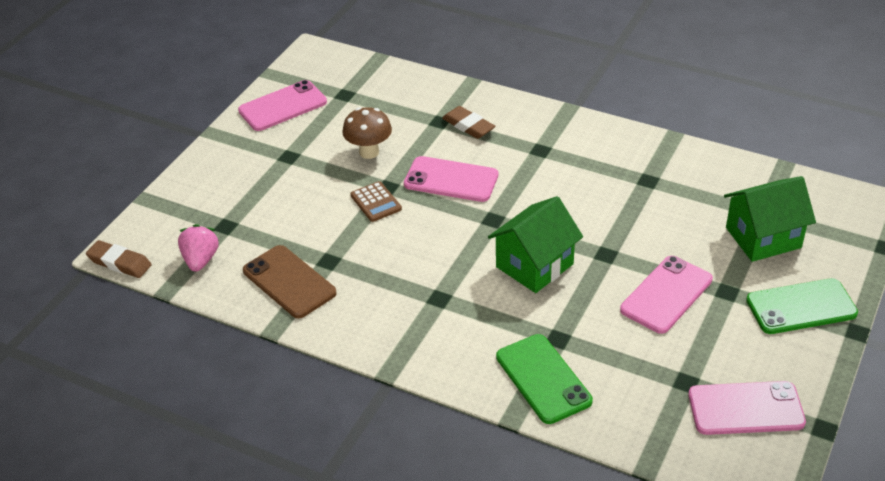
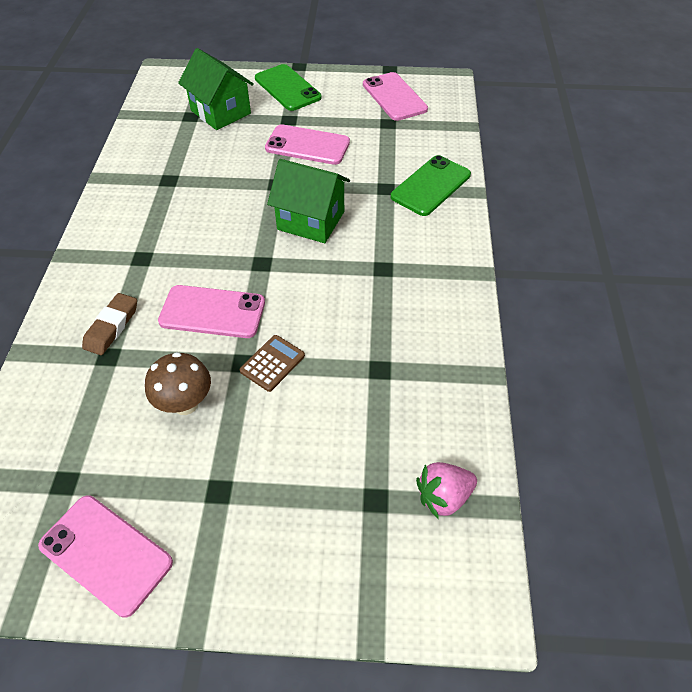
camera: 115 degrees left, 10 degrees up
(119, 263) = (499, 595): brown eraser -> none
(289, 282) = (427, 390): brown phone -> none
(451, 180) = (212, 312): pink phone -> pink phone turned 75 degrees counterclockwise

